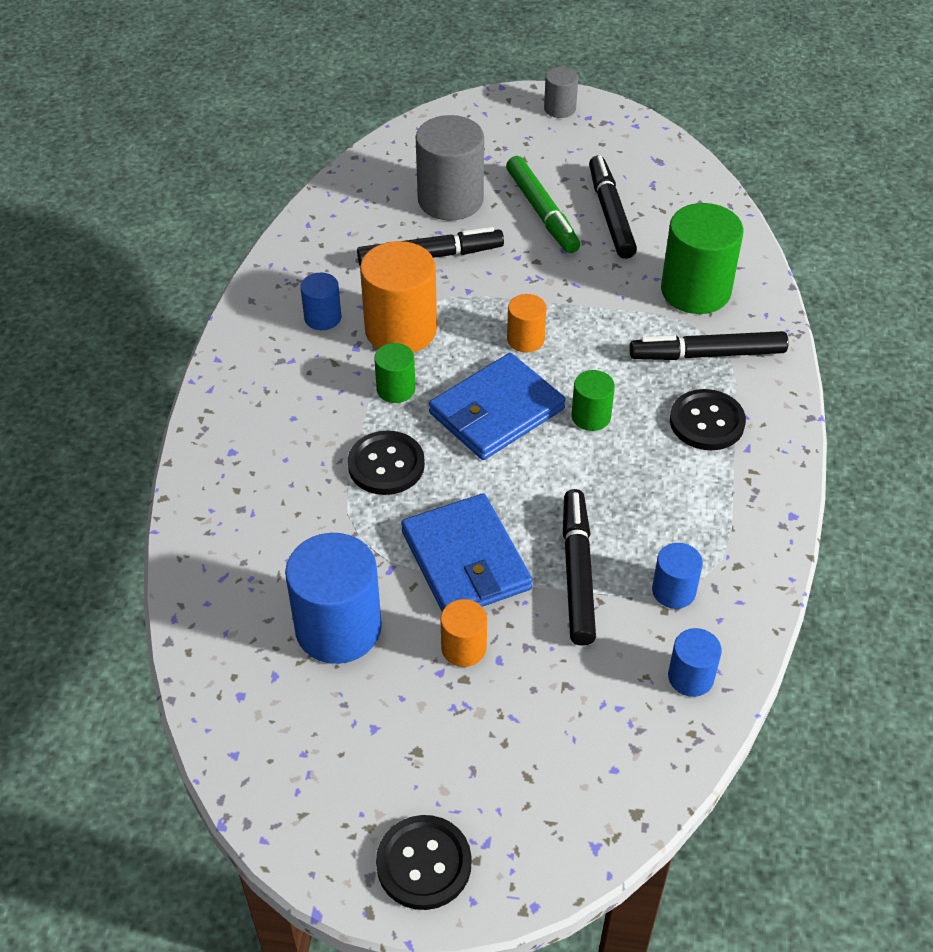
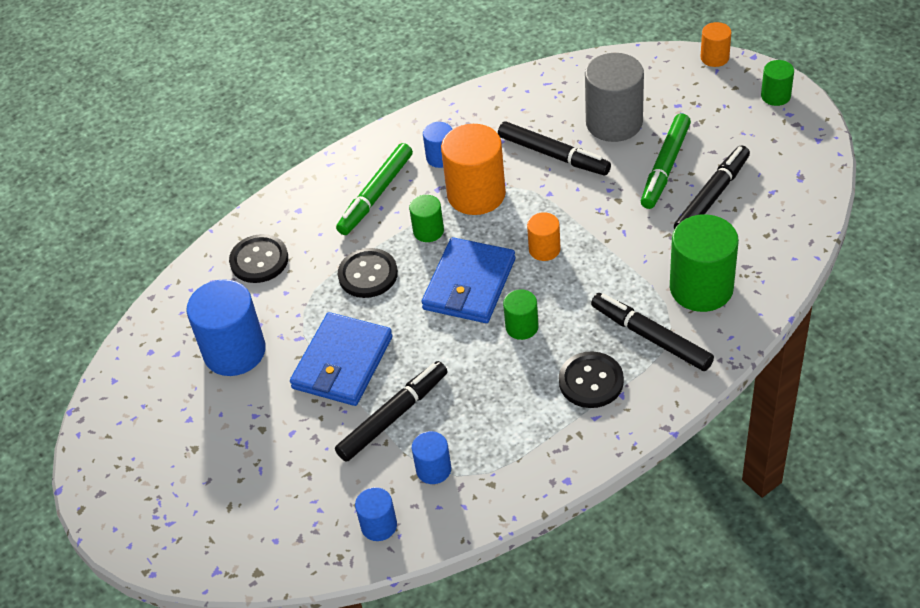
camera: 50 degrees right, 0 degrees up
(299, 389) = (376, 195): none -> green marker
(424, 864) = (130, 507): black button -> black button (259, 260)
(463, 648) = (281, 411): orange cylinder -> orange cylinder (714, 57)
(496, 411) = (469, 284): blue wallet -> blue wallet turned 75 degrees counterclockwise
(560, 109) = (775, 96): grey cylinder -> green cylinder

